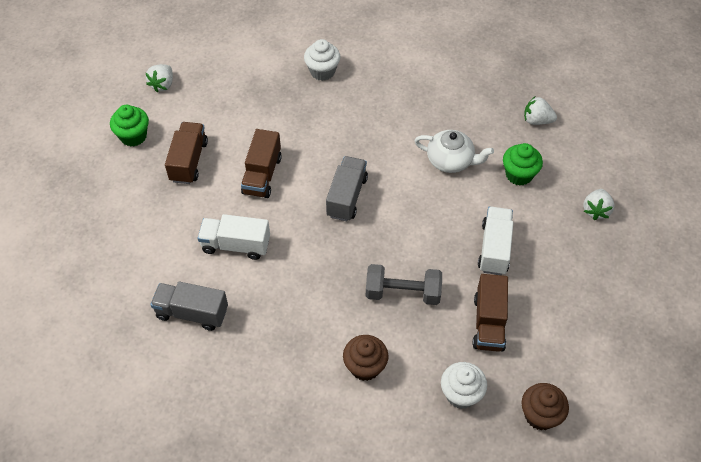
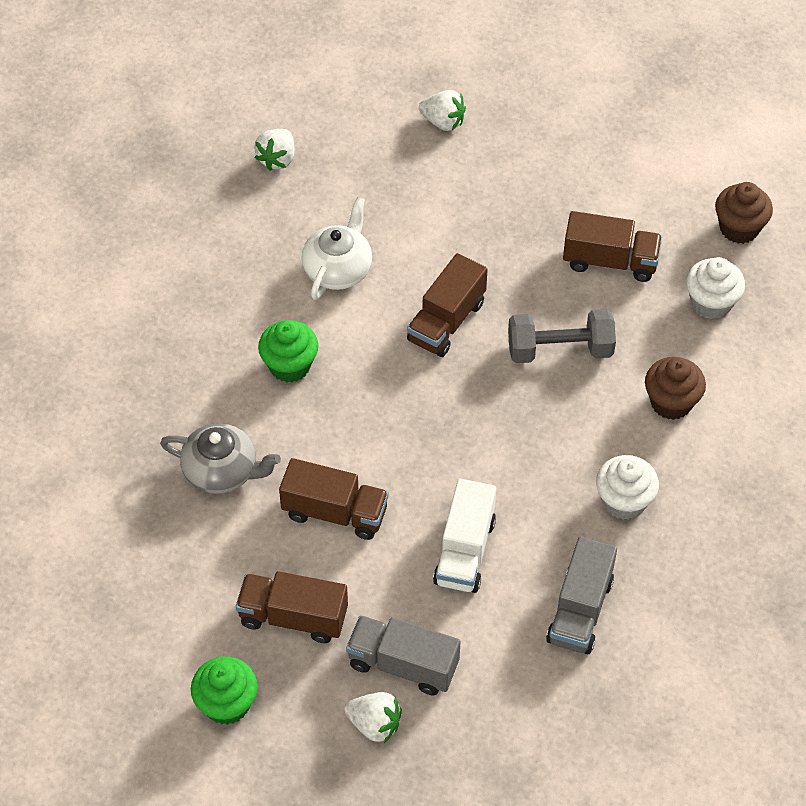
camera: 85 degrees left, 0 degrees up
(162, 84) = (114, 661): white strawberry -> white strawberry (374, 724)
(288, 118) = (222, 471): none -> grey teapot
(322, 71) = (129, 418): white cupcake -> white cupcake (624, 501)
(347, 197) = (389, 403): grey truck -> grey truck (403, 664)
(403, 293) = (559, 350): grey dumbbell -> grey dumbbell turned 75 degrees clockwise
(417, 224) = (446, 321): none -> brown truck
(494, 248) = (495, 239): white truck -> none
(519, 174) = (373, 194): green cupcake -> green cupcake (289, 365)

